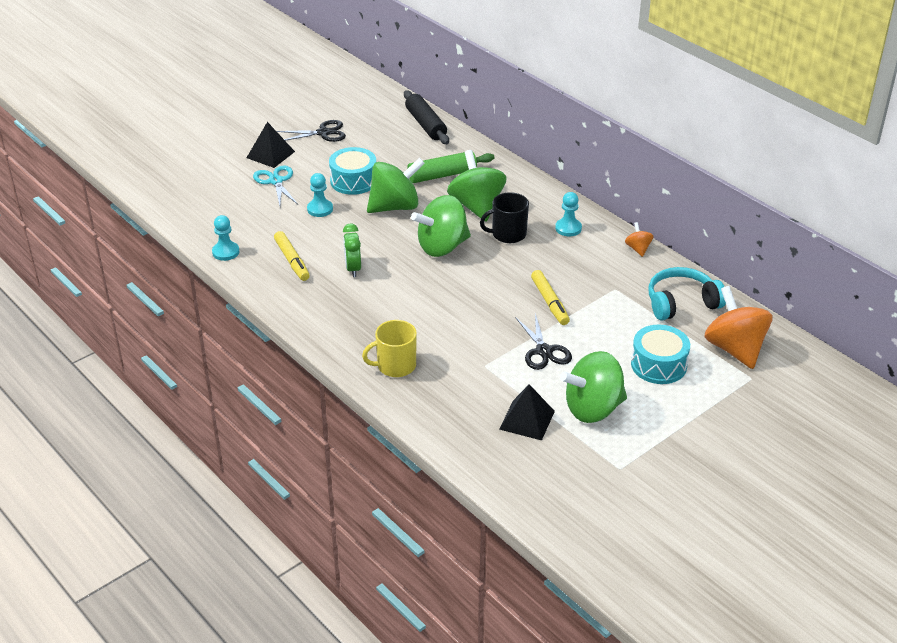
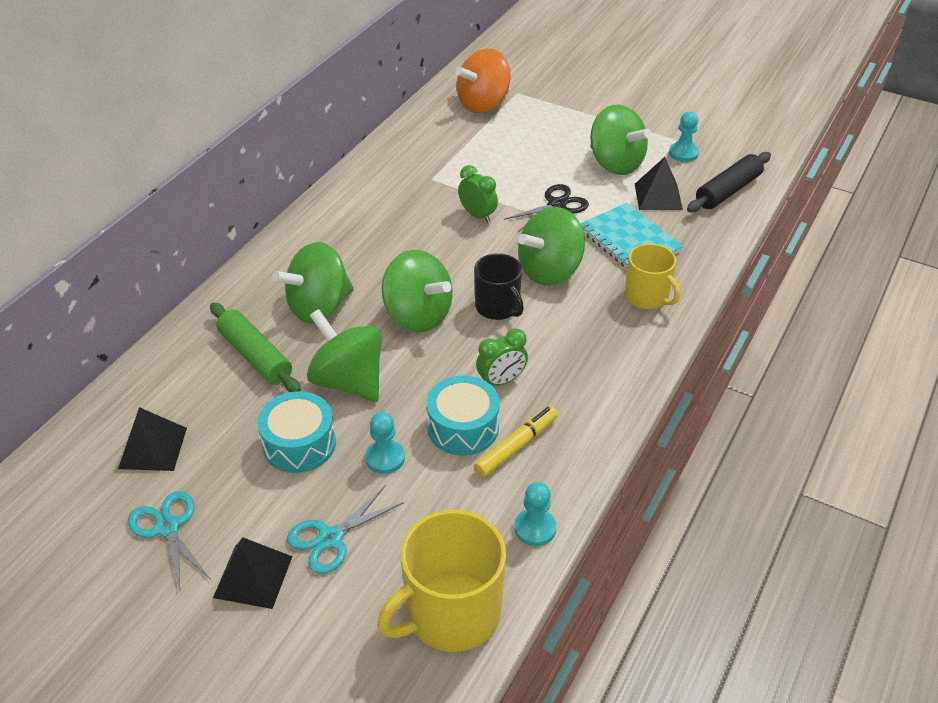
camera: 110 degrees left, 5 degrees up
(196, 211) = (451, 614): none -> yellow mug
(323, 133) = (167, 527): black scissors -> turquoise scissors
(386, 133) = (153, 448): none -> black pyramid
(425, 124) = (118, 409): black rolling pin -> black rolling pin (728, 191)
(456, 322) = (550, 271): none -> green spinning top
(471, 379) = (629, 240): none -> turquoise notebook
(508, 234) = (368, 269): black mug -> black mug (498, 307)
(550, 302) = (477, 215): yellow marker -> green clock
(568, 228) = (336, 227): turquoise pawn -> turquoise pawn (683, 153)
(638, 249) = (354, 175): orange spinning top -> none
(658, 365) = (531, 139): turquoise drum -> turquoise drum (463, 427)
(681, 303) = (433, 138): turquoise headphones -> none

